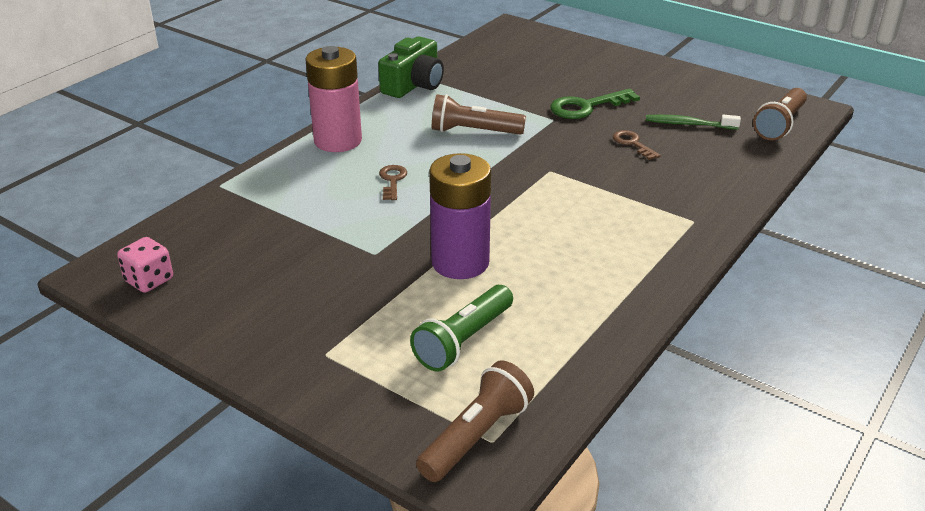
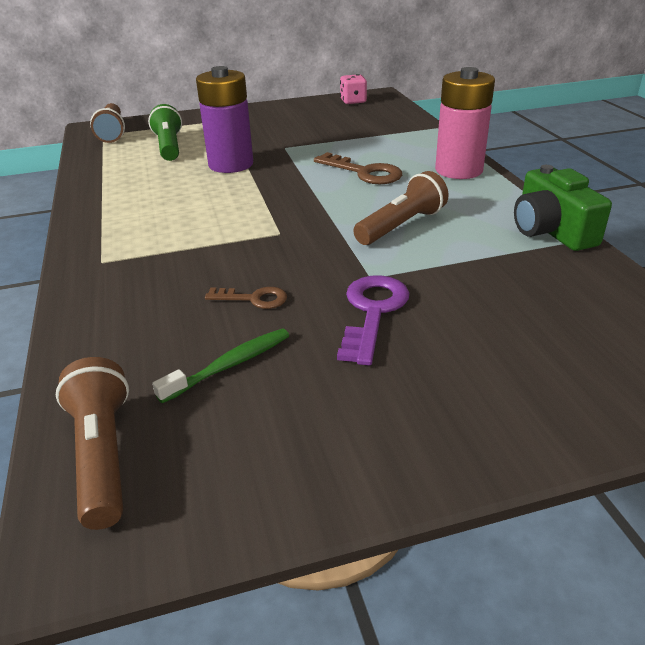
camera: 130 degrees right, 0 degrees up
(392, 180) = (364, 172): brown key -> brown key, size x1.69
(586, 107) = (372, 312): green key -> purple key

